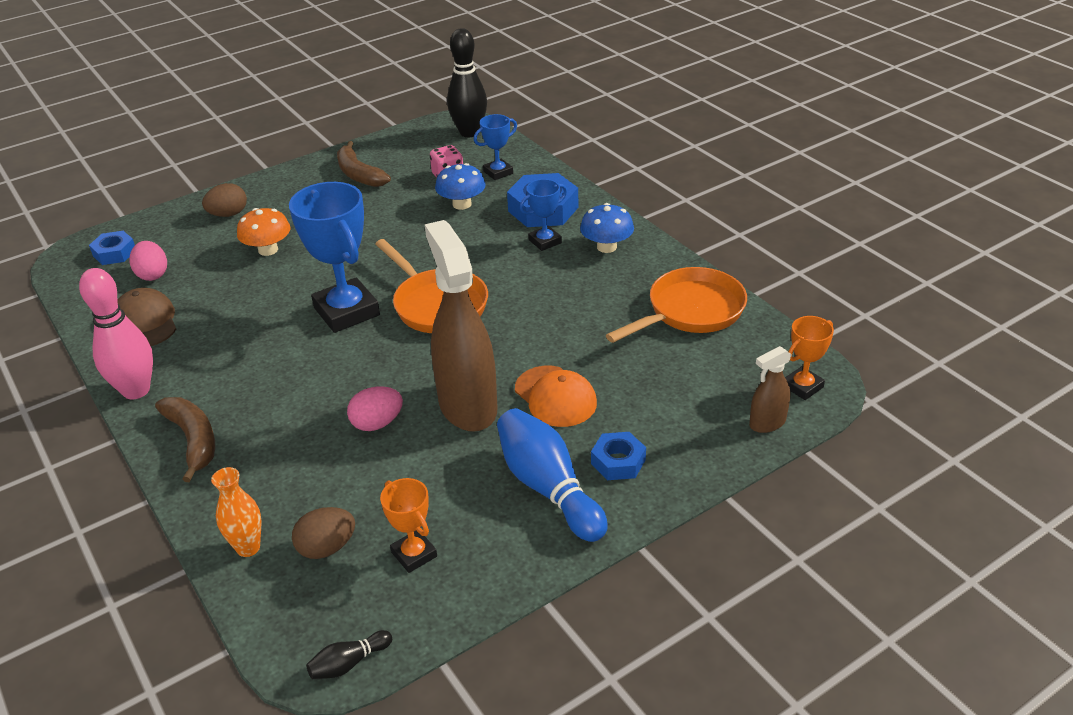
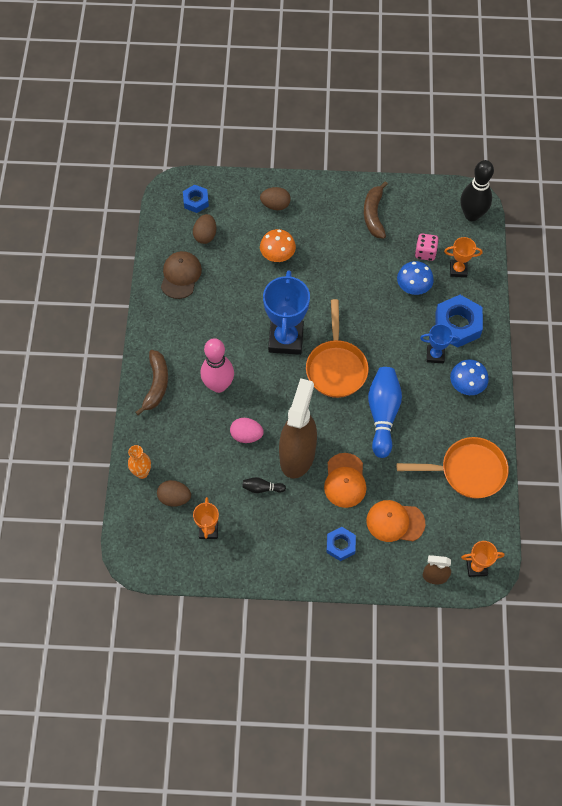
camera: 35 degrees right, 25 degrees up
(136, 390) = (149, 328): pink bowling pin -> pink bowling pin (218, 385)
(152, 274) = (205, 235): pink egg -> brown egg
(349, 663) = (144, 567): black bowling pin -> black bowling pin (262, 488)
(498, 172) = (458, 270): blue trophy -> orange trophy
(548, 488) = (295, 536): blue bowling pin -> blue bowling pin (383, 414)
(660, 400) = (395, 522): none -> orange cap

